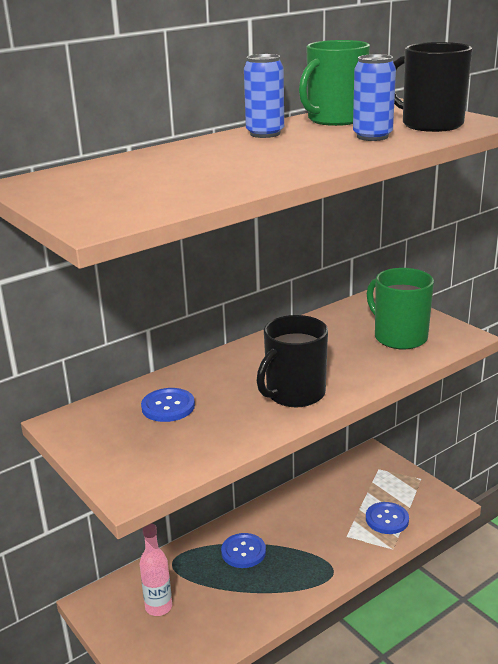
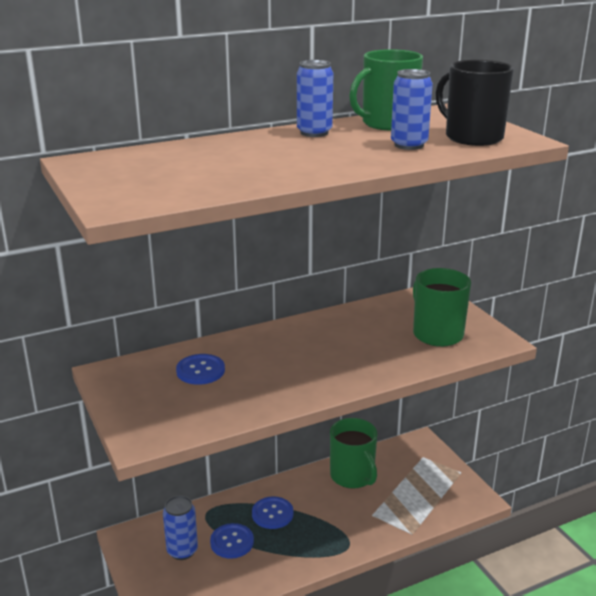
camera: 10 degrees right, 0 degrees up
(158, 607) = (182, 551): pink bottle -> blue can
(294, 394) = (316, 375): black mug -> none
(314, 499) = (352, 476): none -> green mug
(387, 519) = (415, 505): blue button -> blue button (232, 542)

